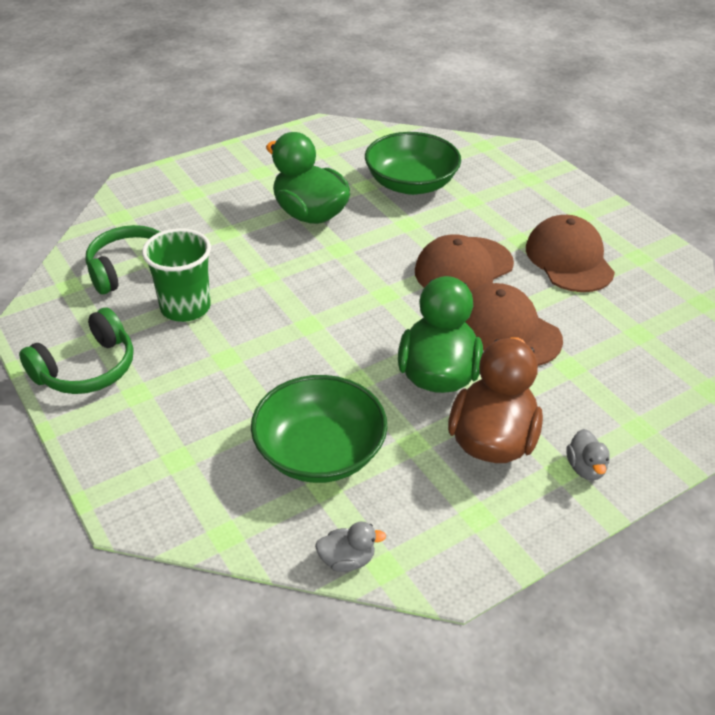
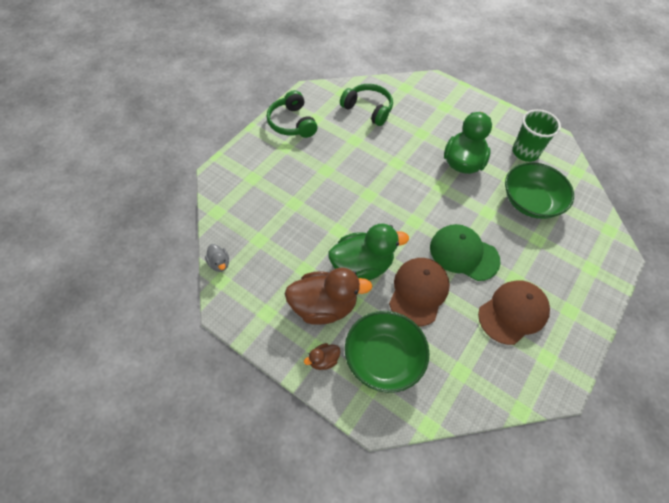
camera: 65 degrees right, 15 degrees up
(87, 368) = (292, 123): green headphones -> green headphones turned 45 degrees clockwise
(185, 307) = (352, 140): green cup -> green cup (525, 152)
(319, 452) = (280, 230): green bowl -> green bowl (383, 358)
(463, 268) = (464, 254): brown cap -> green cap
(585, 468) = (323, 360): grey duck -> brown duck

